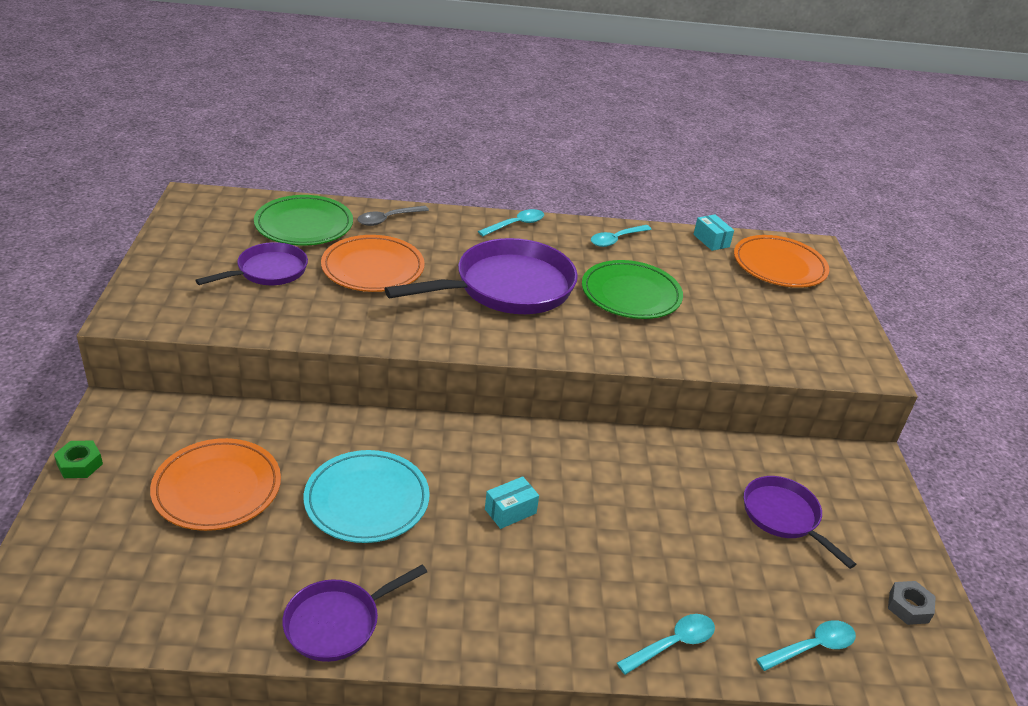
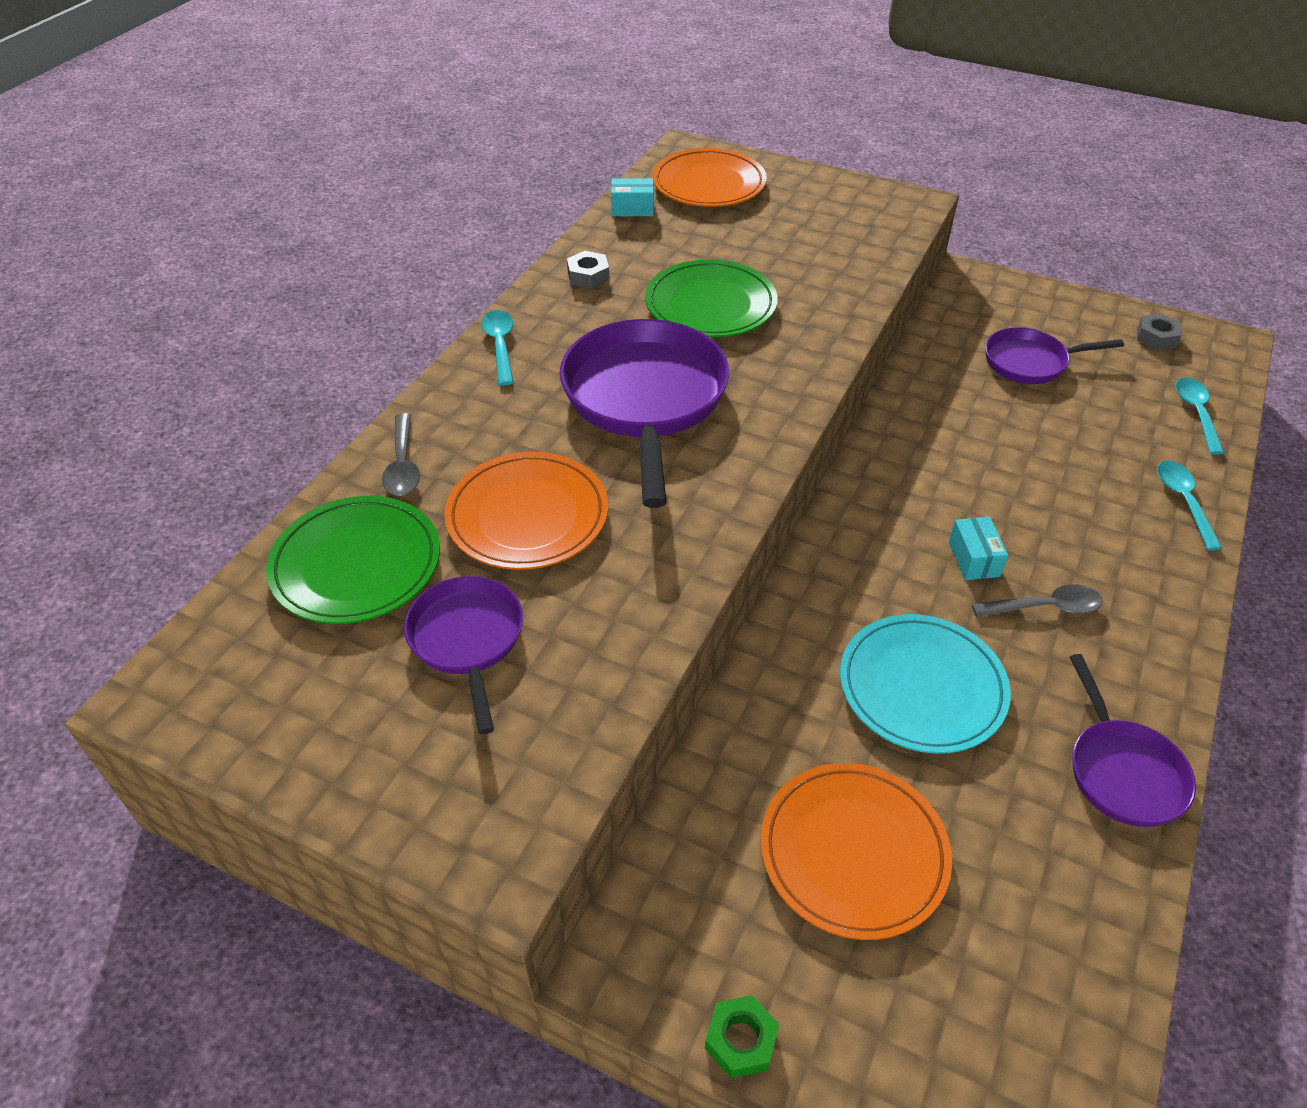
camera: 60 degrees left, 10 degrees up
(482, 560) = (1045, 607): none -> grey spoon
(616, 240) = (588, 276): turquoise spoon -> grey nut

